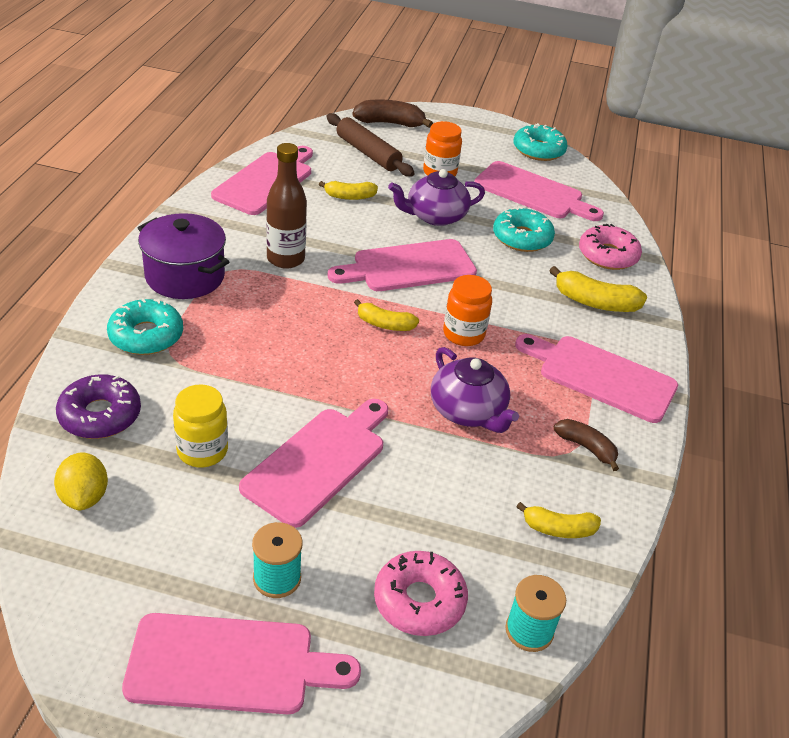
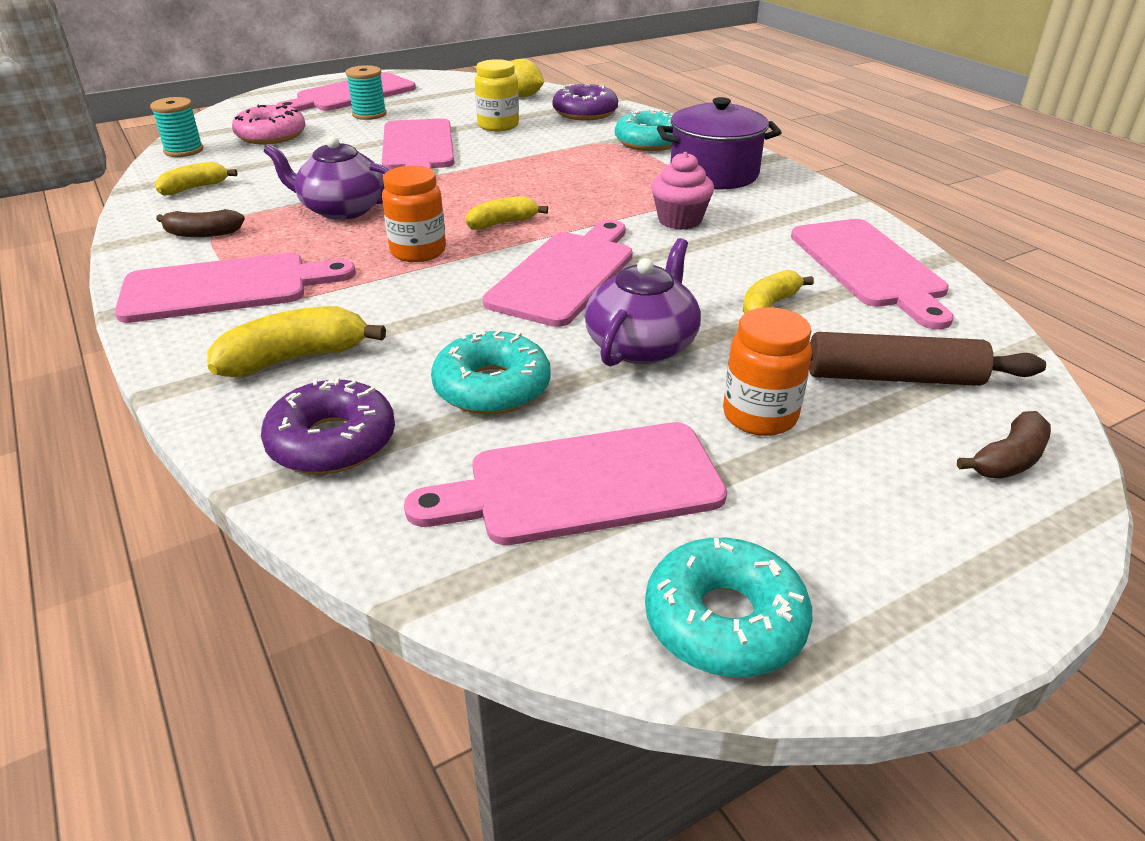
camera: 140 degrees right, 5 degrees down
(285, 259) = (679, 220): brown bottle -> pink cupcake
(389, 123) = (1008, 460): brown banana -> brown banana, size x0.66
(607, 255) = (332, 442): pink donut -> purple donut

